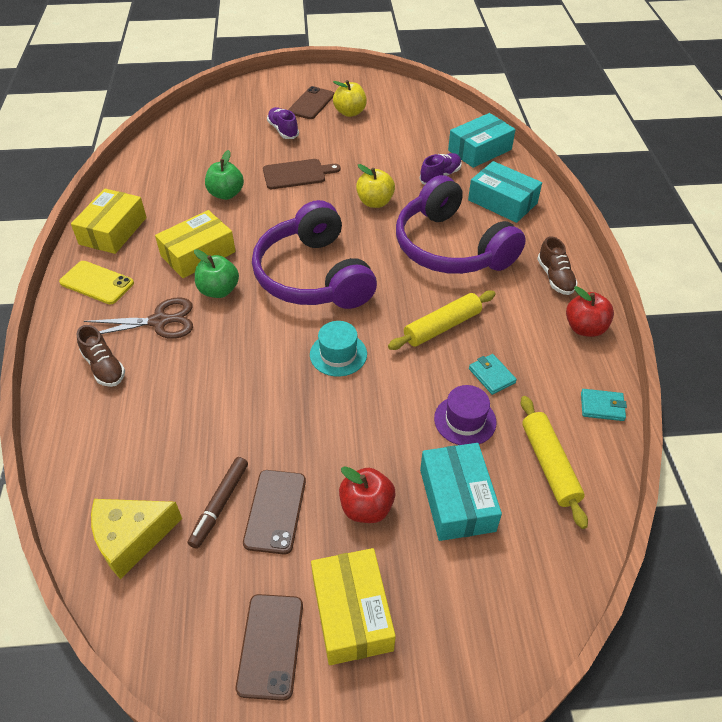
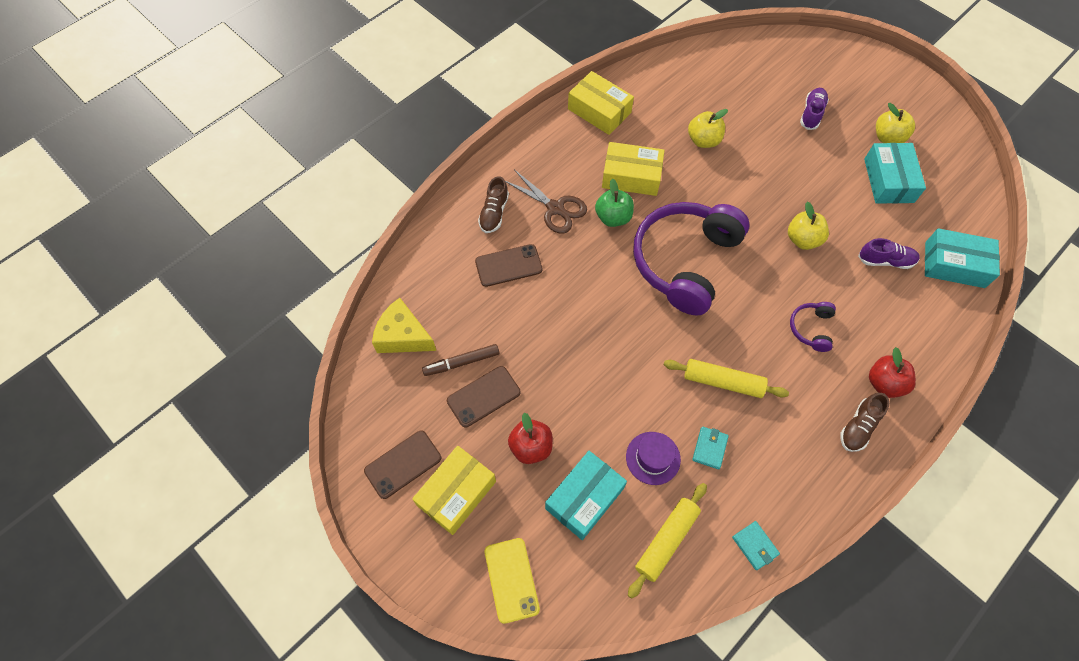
camera: 50 degrees right, 15 degrees up
(97, 283) = (549, 145): yellow phone -> yellow phone (511, 580)
(113, 231) = (599, 111): yellow box -> yellow box turned 60 degrees clockwise
(226, 194) = (703, 140): green apple -> yellow apple
(297, 174) = (774, 164): brown cutting board -> none
(311, 103) = (866, 104): brown phone -> brown phone (508, 265)
(338, 354) = (632, 334): turquoise hat -> none
(451, 247) = (811, 328): purple headphones -> purple headphones, size x0.42
(502, 201) = (907, 328): turquoise box -> turquoise box (888, 180)
(585, 328) = (824, 484): red apple -> red apple (884, 383)

